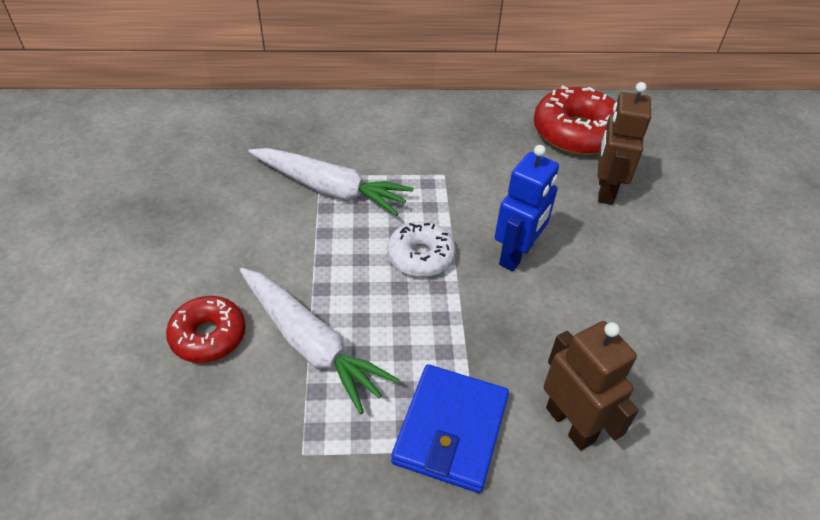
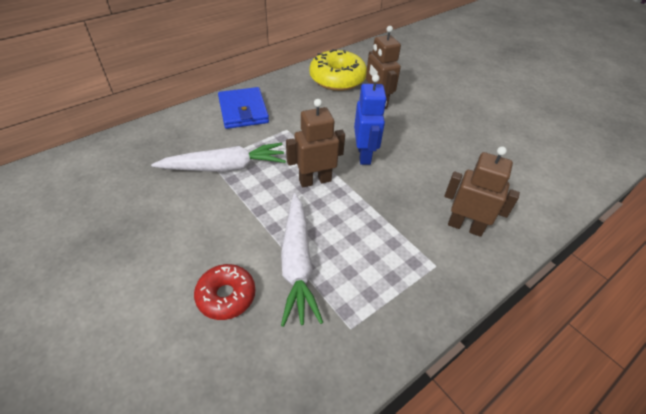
camera: 35 degrees left, 0 degrees up
(311, 344) = (297, 263): white carrot -> white carrot turned 75 degrees clockwise
(420, 256) = (315, 180): white donut -> brown robot
(451, 430) = (415, 264): blue wallet -> blue wallet (243, 111)
(576, 133) = (337, 79): red donut -> yellow donut

